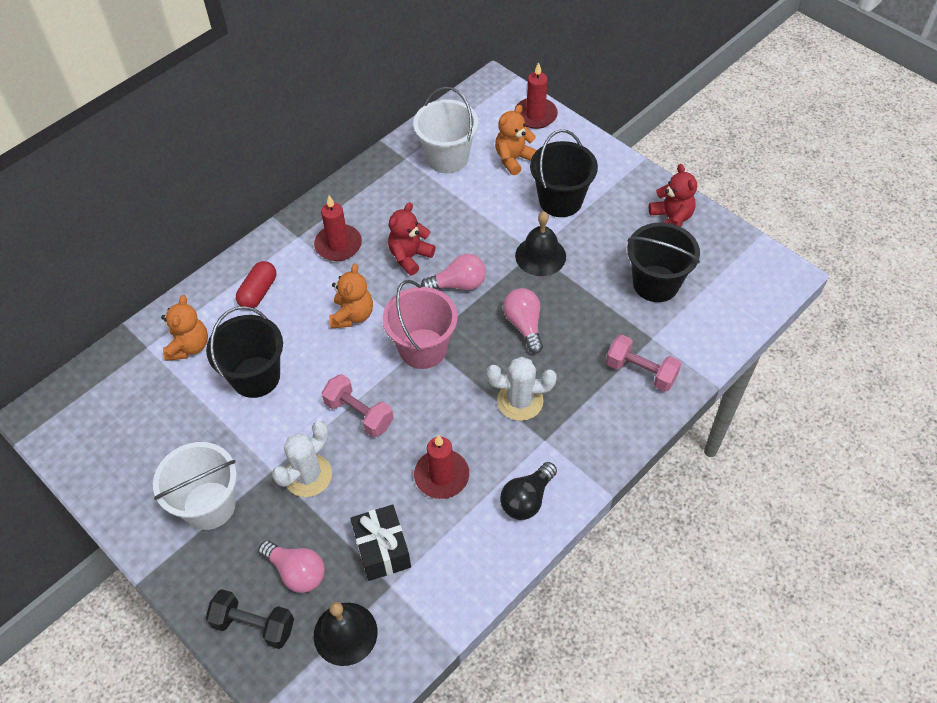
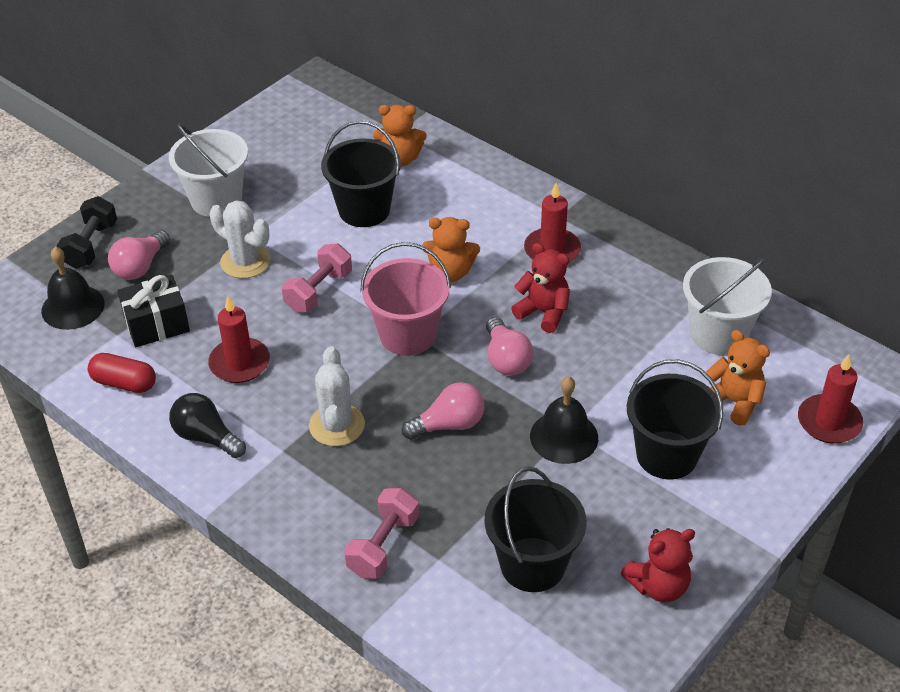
camera: 85 degrees right, 10 degrees down
(258, 292) = (475, 197): red capsule -> red capsule (124, 383)

